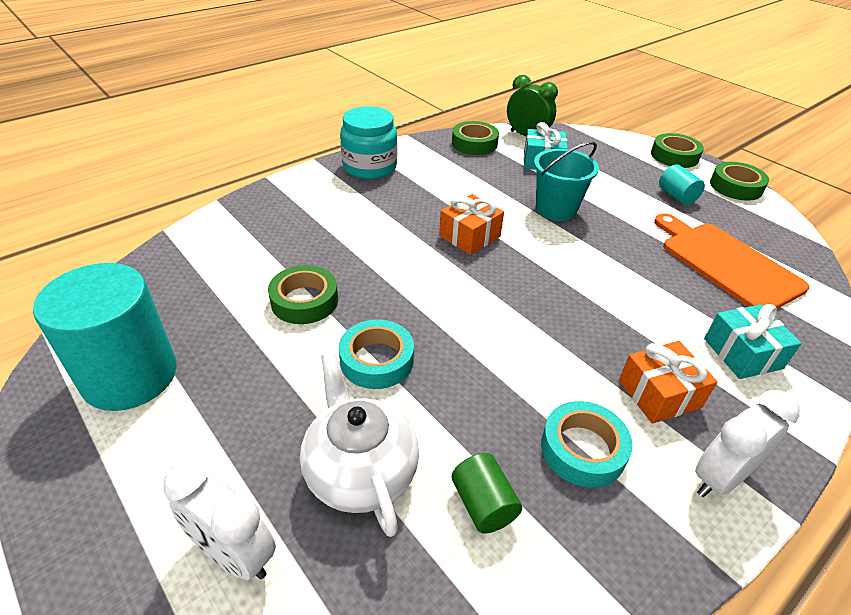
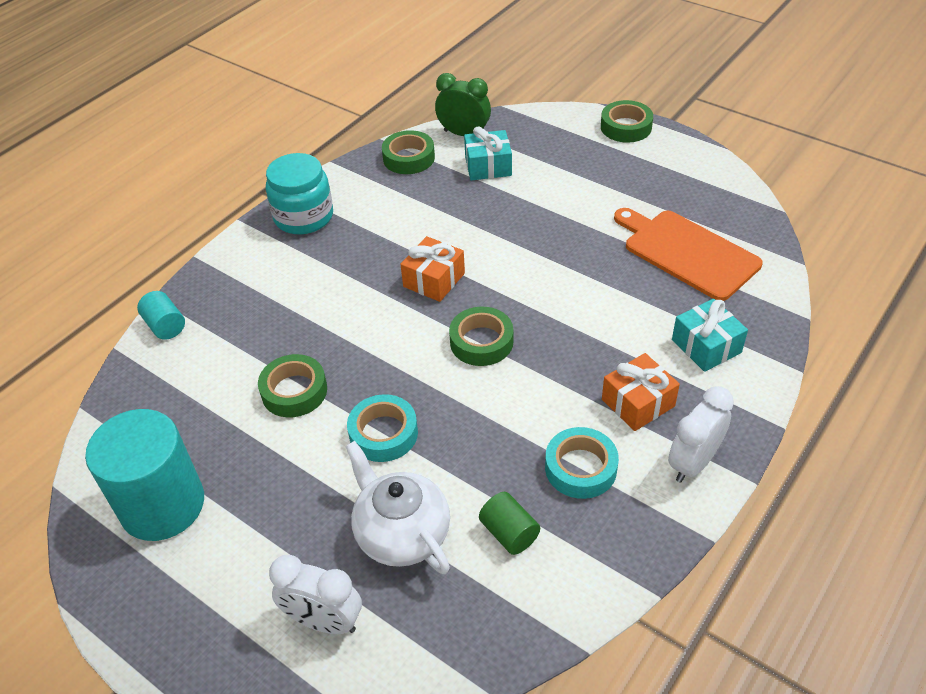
camera: 10 degrees left, 5 degrees up
(556, 209) = (514, 226): turquoise bucket -> none
(676, 196) = (633, 181): turquoise cylinder -> turquoise cylinder (165, 326)
(736, 187) = (691, 155): green tape -> green tape (481, 342)

